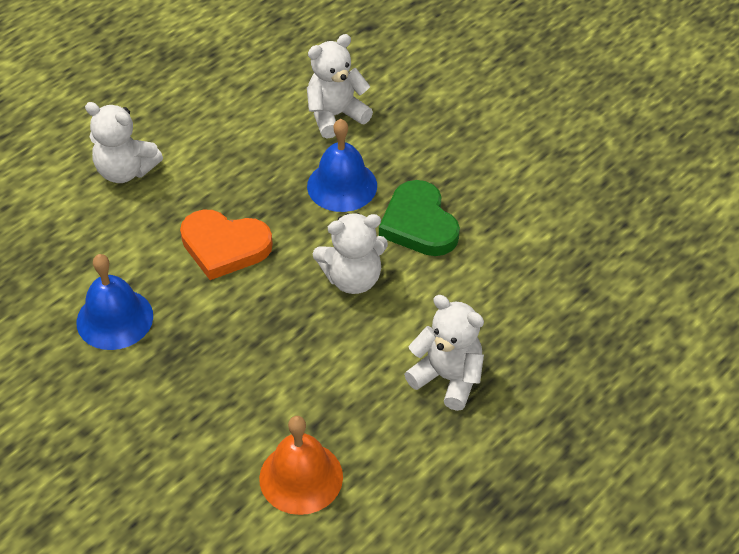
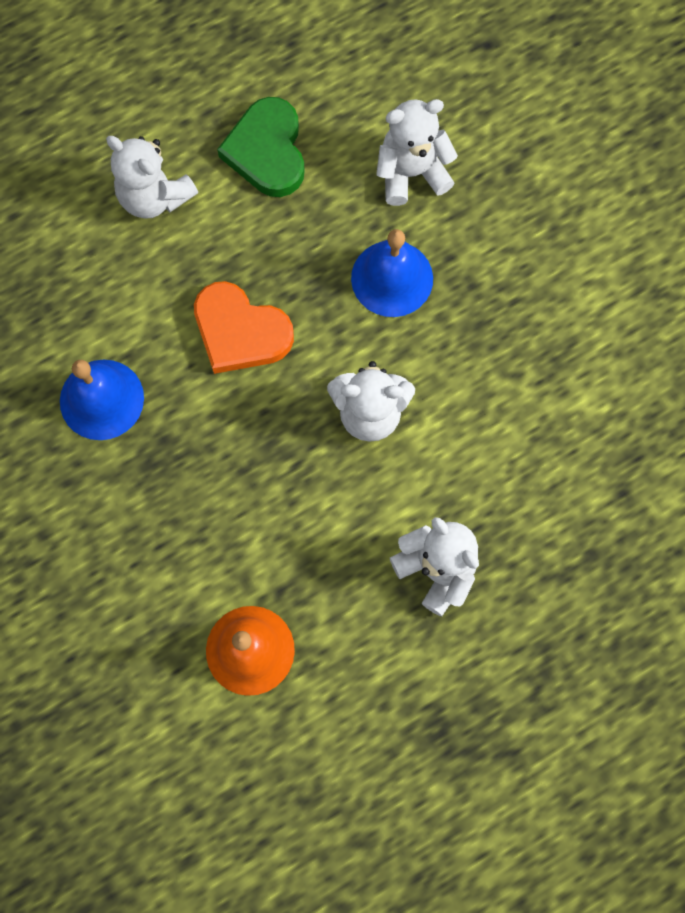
camera: 15 degrees right, 25 degrees up
(419, 224) = (464, 355): green heart -> green heart (267, 151)

